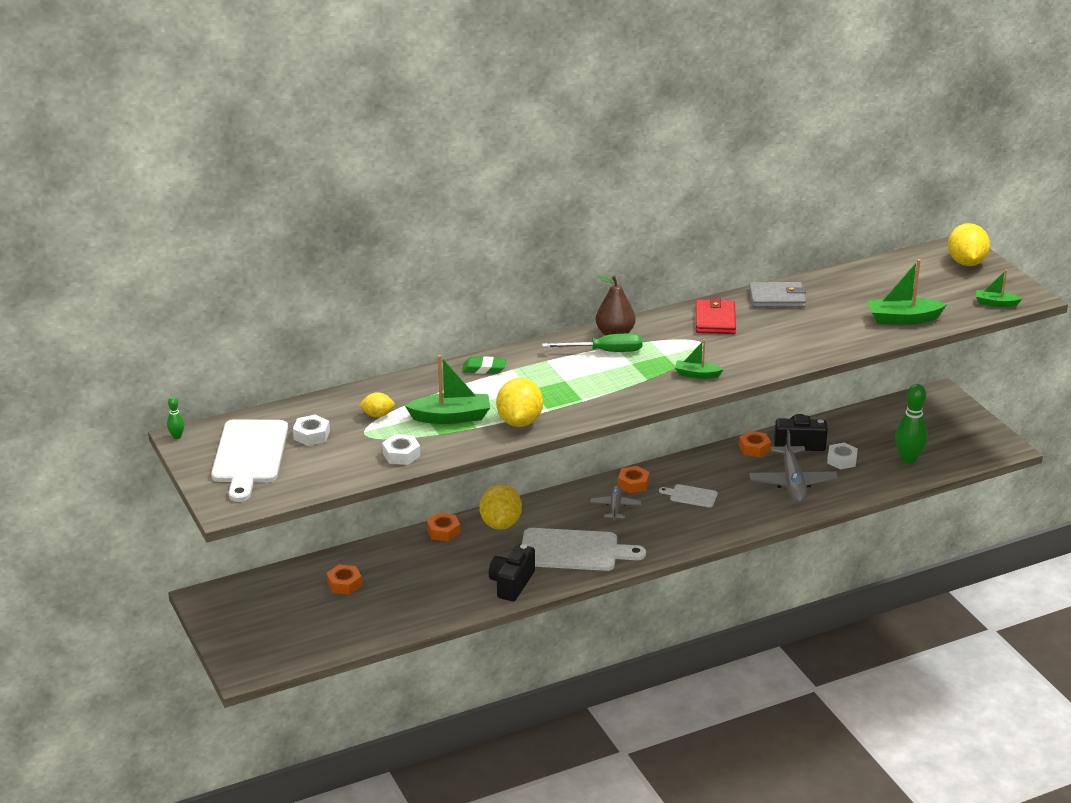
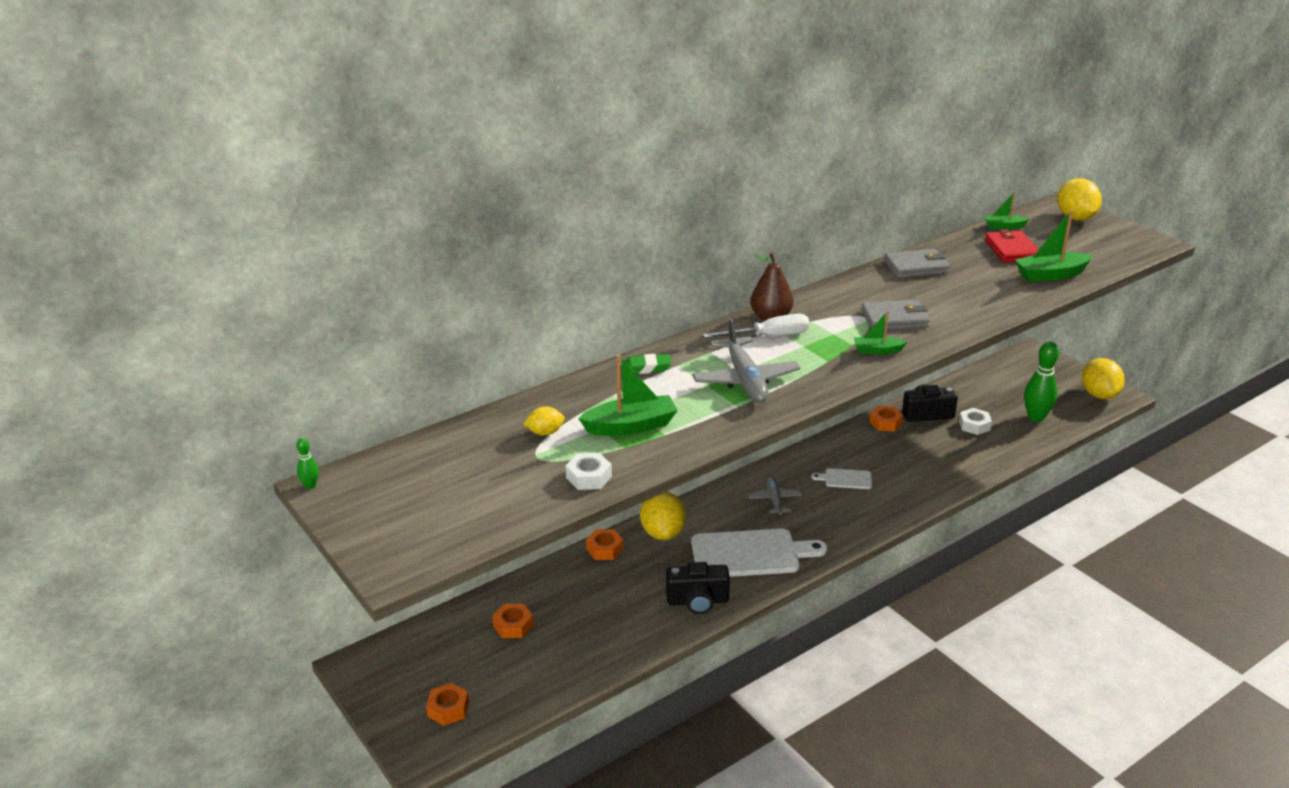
camera: 10 degrees left, 0 degrees up
(249, 455) = (406, 499): white cutting board -> none
(311, 435) = (475, 465): white nut -> none
(512, 584) = (697, 601): black camera -> black camera turned 105 degrees counterclockwise
(519, 421) = (710, 422): yellow lemon -> yellow lemon (1099, 395)
(605, 352) = (769, 337): green screwdriver -> white screwdriver
(633, 484) = (783, 473): orange nut -> orange nut (448, 709)
(715, 320) = (866, 293): red wallet -> red wallet (1011, 250)
(729, 347) = (894, 319): none -> grey wallet
(792, 482) = (938, 453): grey plane -> grey plane (745, 380)
(995, 303) = (1129, 252): green boat -> green boat (1003, 226)

